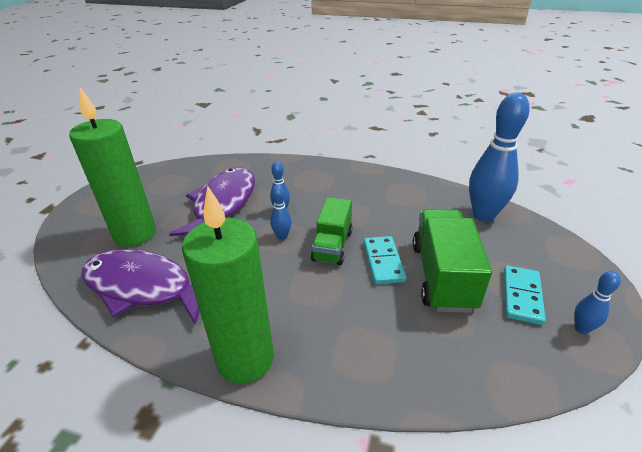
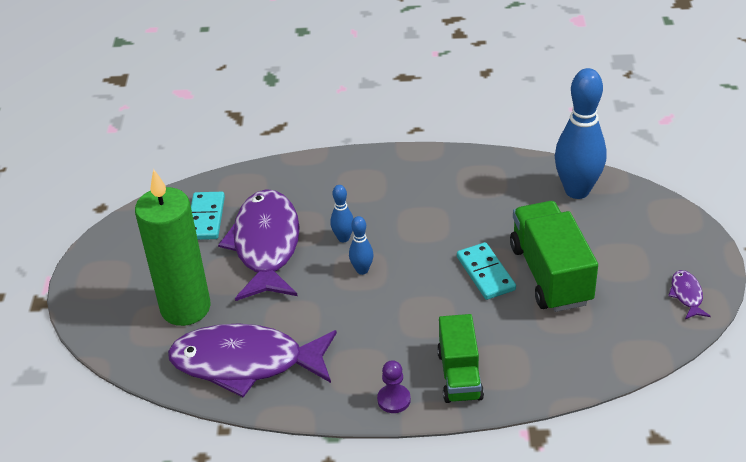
camera: 15 degrees left, 5 degrees up
(245, 359) = (394, 400): green candle -> purple pawn
(332, 245) = (424, 268): green truck -> green truck (459, 375)
(522, 296) = (631, 277): turquoise domino -> turquoise domino (206, 218)
(581, 328) = (686, 295): blue bowling pin -> purple fish

